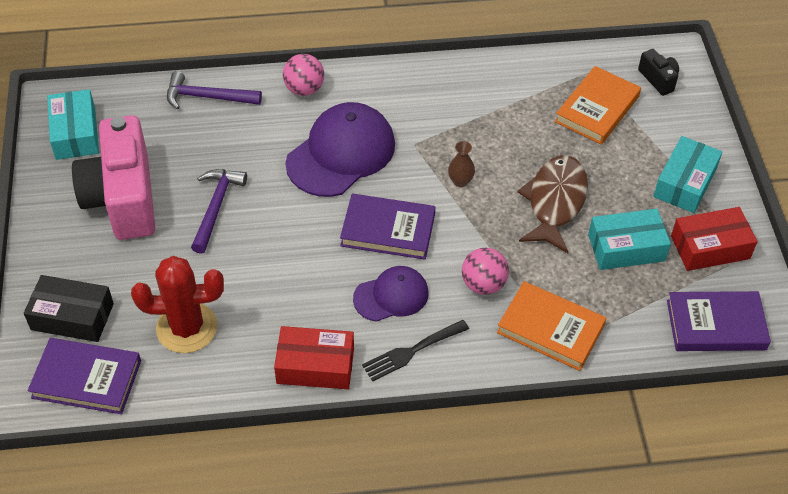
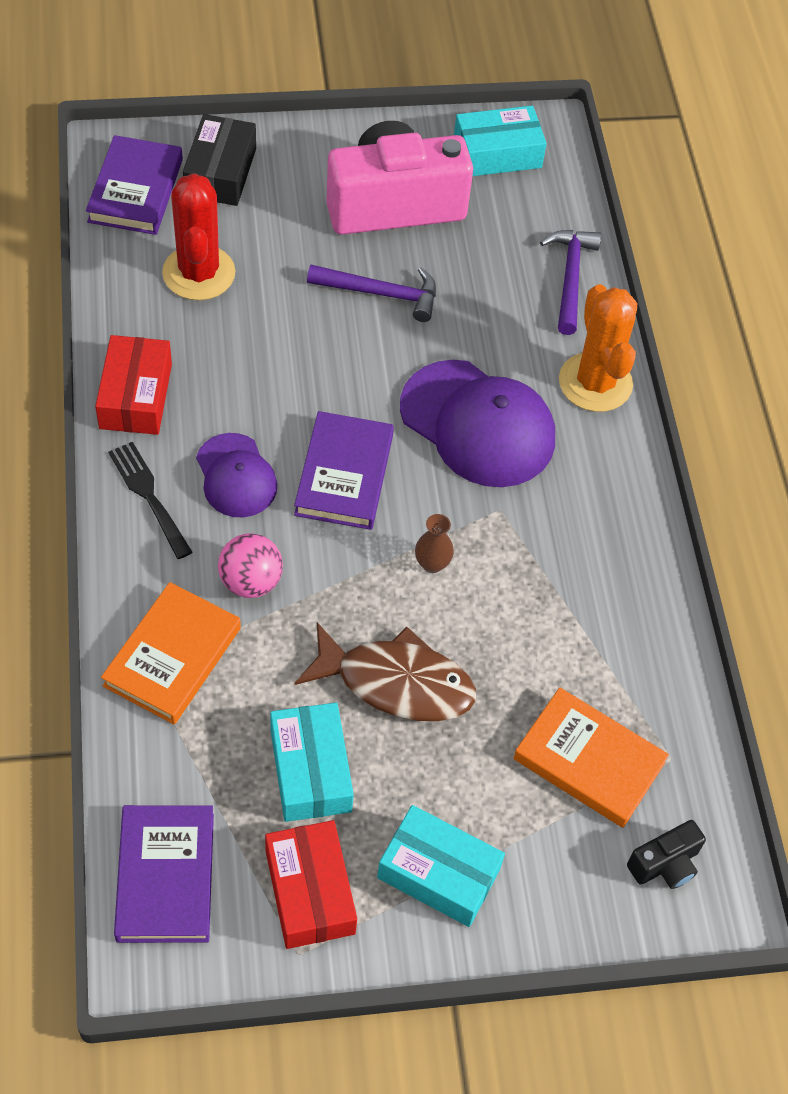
camera: 85 degrees right, 5 degrees up
(304, 89) = (595, 382): pink ball -> orange cactus

